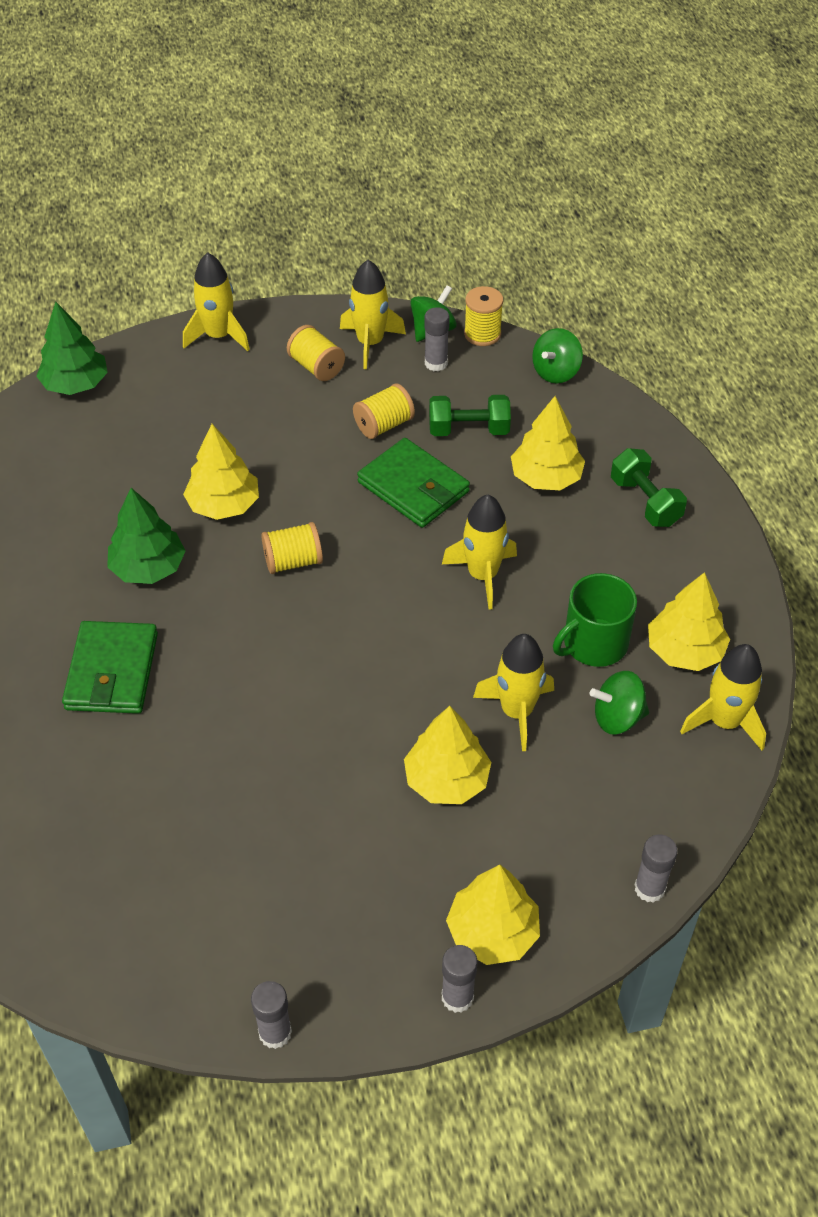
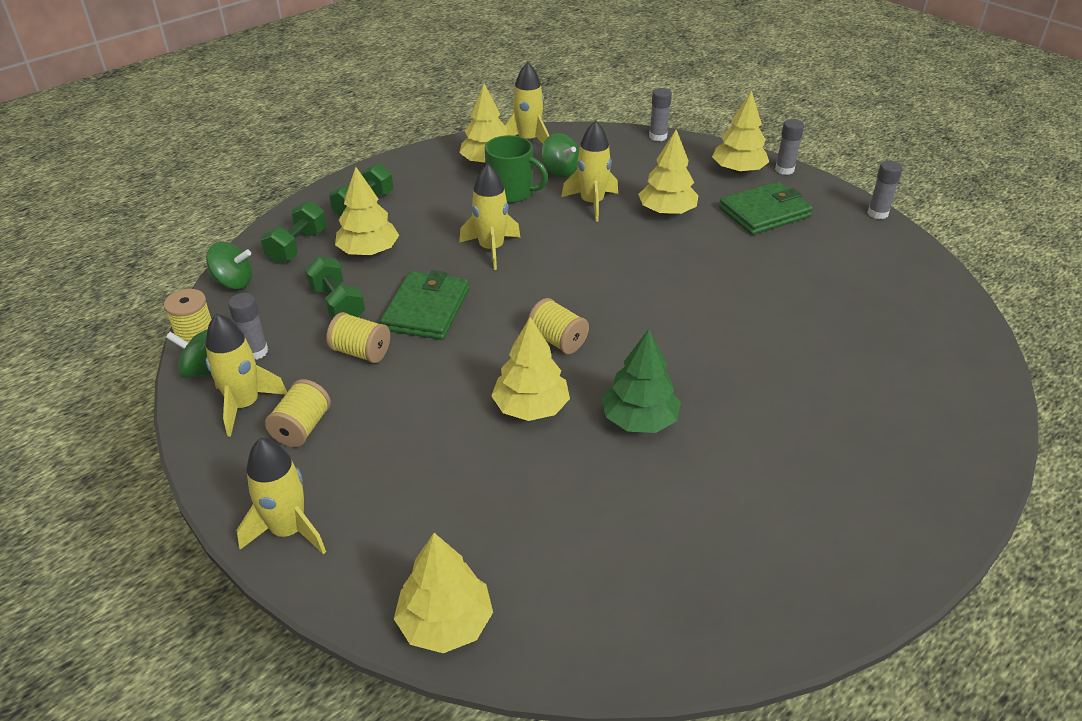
camera: 120 degrees left, 10 degrees down
(76, 384) = (445, 623): green tree -> yellow tree
(112, 671) = (752, 388): green wallet -> green wallet (764, 212)
(592, 428) = (297, 246): none -> green dumbbell

